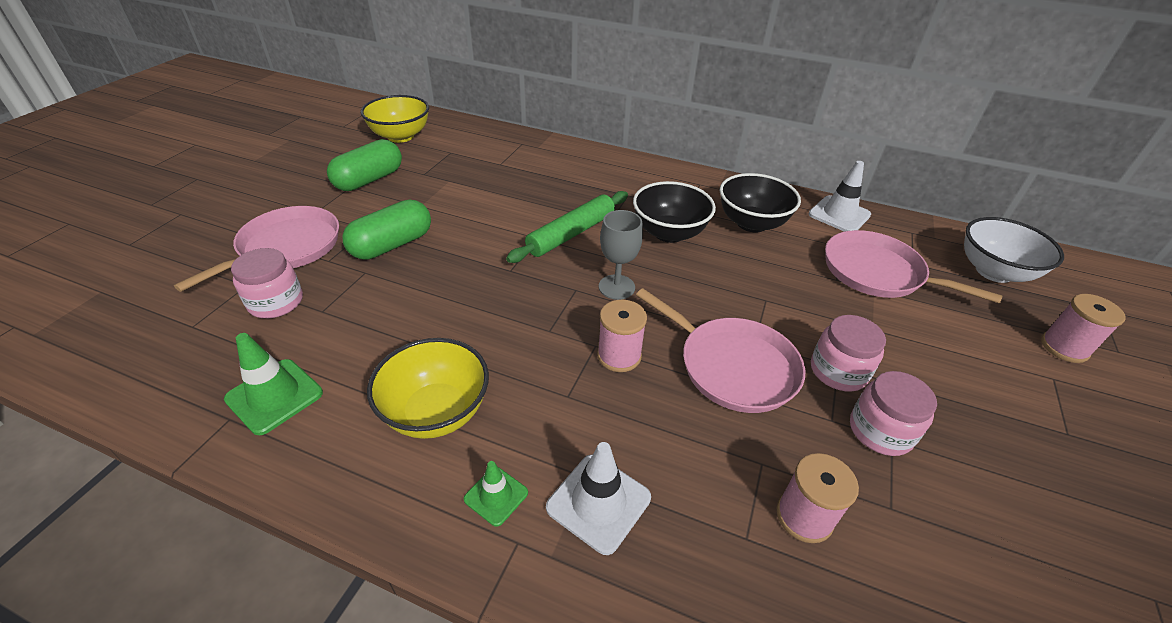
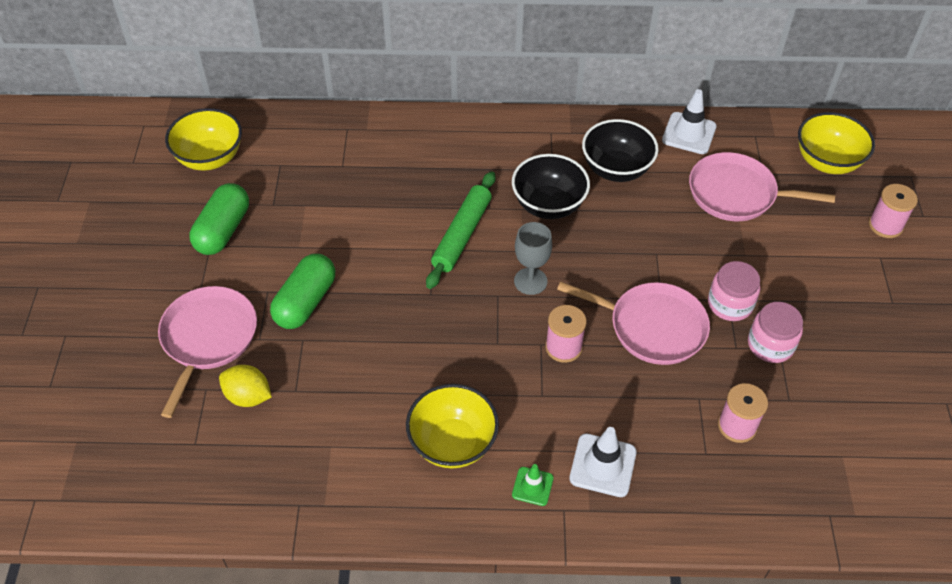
camera: 20 degrees left, 10 degrees up
(274, 396) = (319, 475): green traffic cone -> none
(276, 302) = (248, 396): pink jar -> yellow lemon
(993, 271) = (827, 162): white bowl -> yellow bowl

